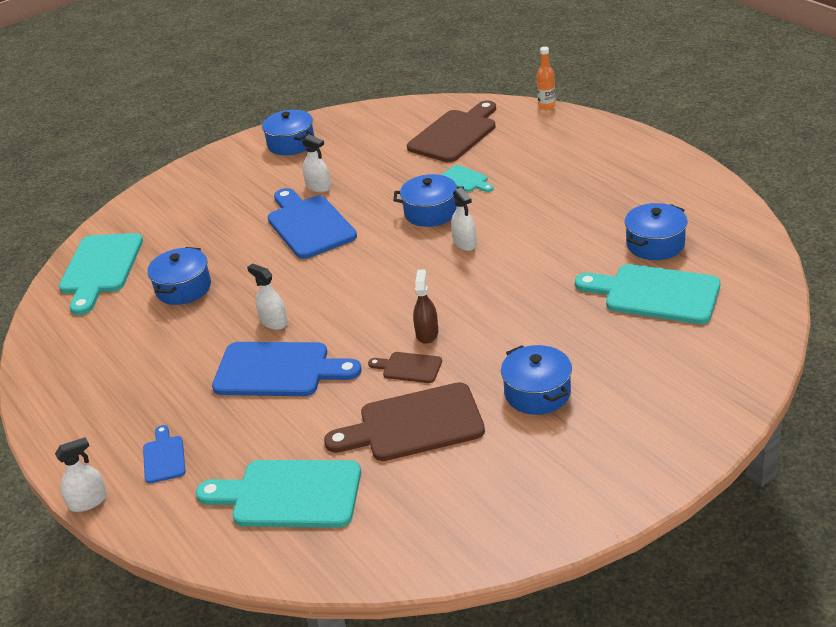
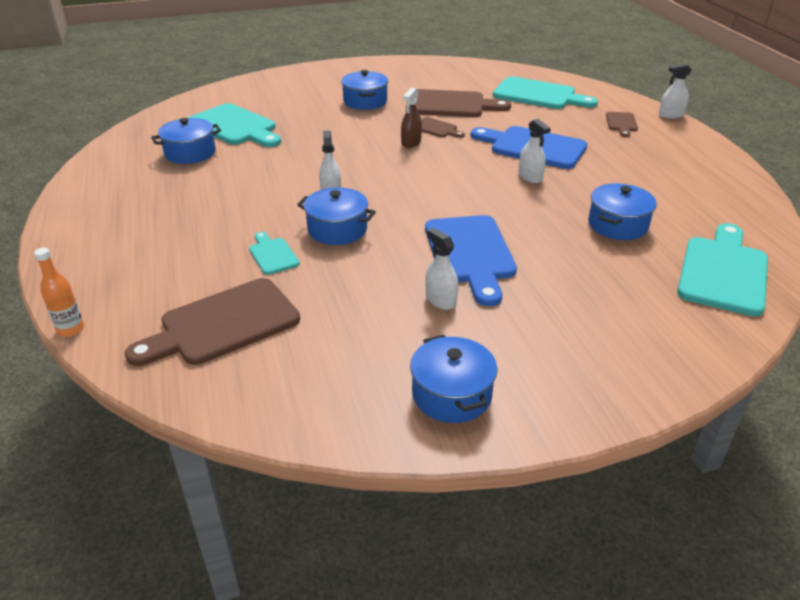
camera: 165 degrees left, 0 degrees up
(164, 457) = (621, 123): blue cutting board -> brown cutting board

